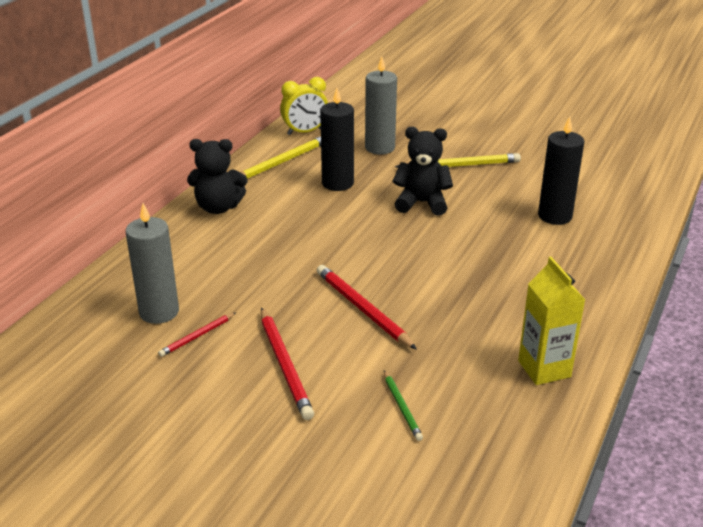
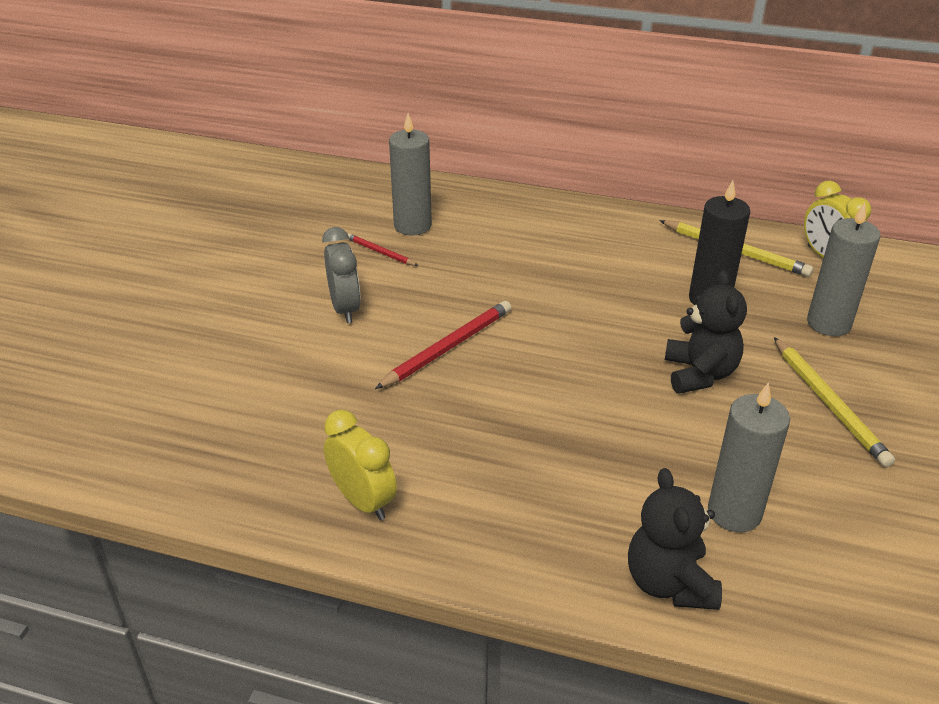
camera: 80 degrees right, 5 degrees up
(218, 207) = (609, 225): black teddy bear -> black teddy bear (669, 583)
(285, 365) = (345, 308): red pencil -> grey clock
(402, 407) = (288, 391): green pencil -> none
(544, 369) = (363, 501): yellow carton -> yellow clock
(555, 216) = (734, 512): black candle -> grey candle

